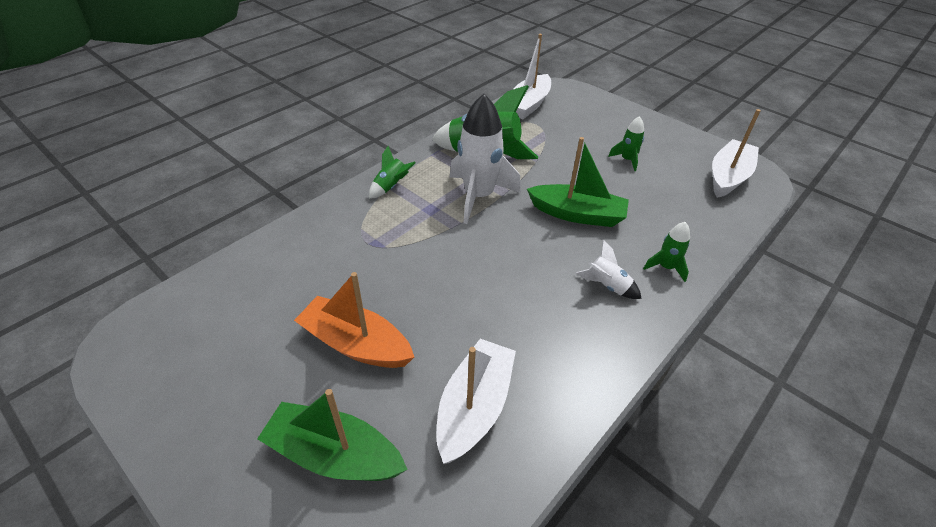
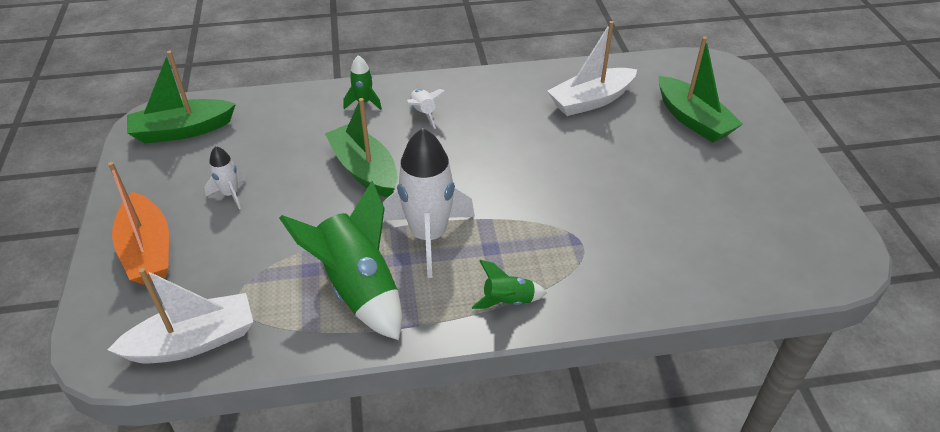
camera: 140 degrees left, 0 degrees up
(356, 344) = (645, 167): orange boat -> orange boat (148, 250)
(627, 160) = (230, 194): green rocket -> white rocket
(728, 177) = (182, 130): white boat -> green boat

